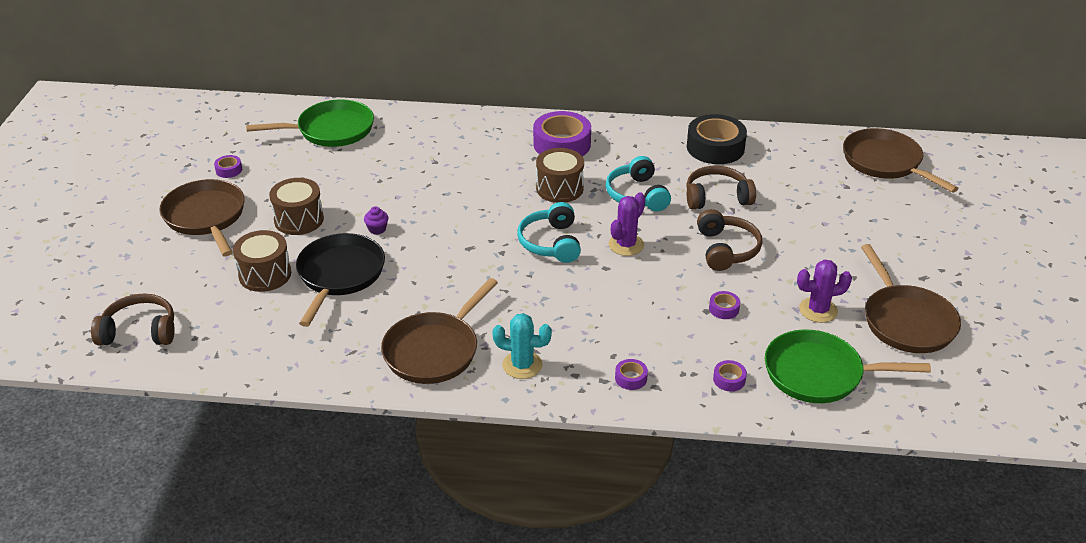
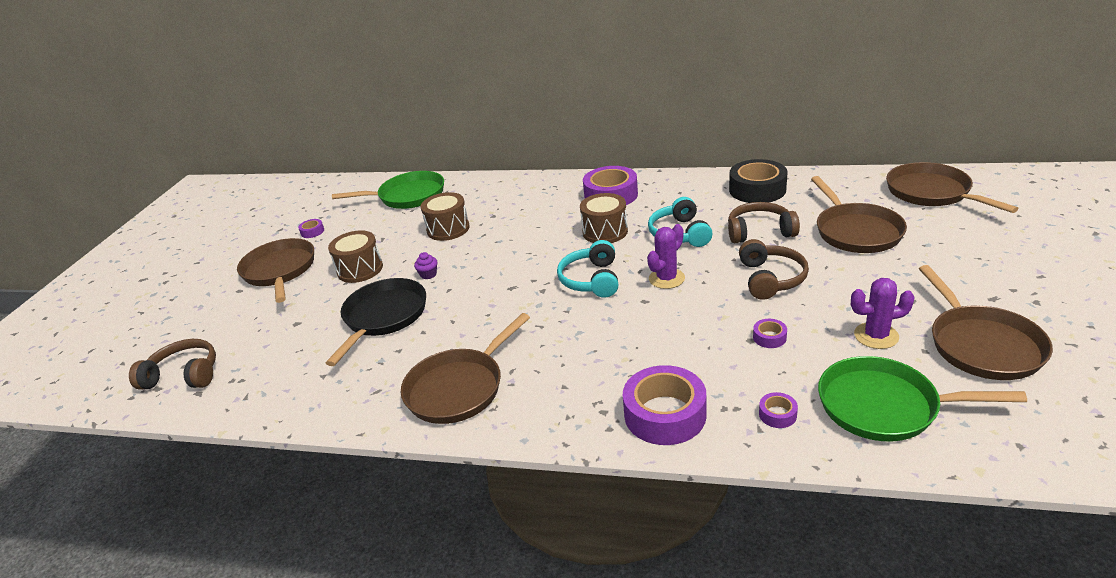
camera: 10 degrees right, 5 degrees down
(265, 274) = (315, 319): brown drum -> brown drum (448, 229)
(522, 365) = (547, 402): turquoise cactus -> none
(631, 378) = (665, 414): purple tape -> purple tape, size x2.28
(809, 202) = (855, 231): none -> brown pan

